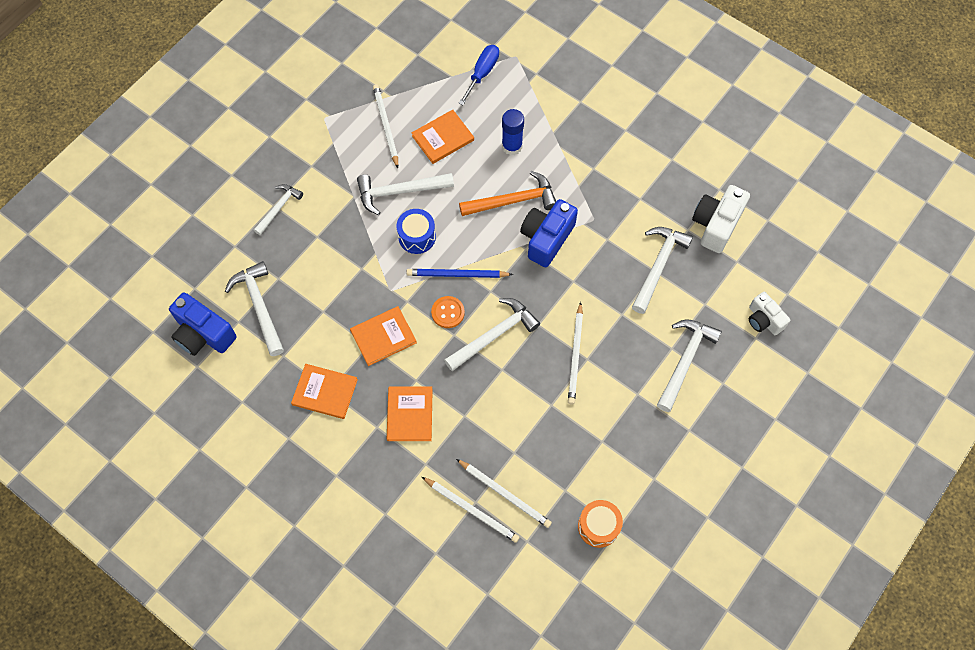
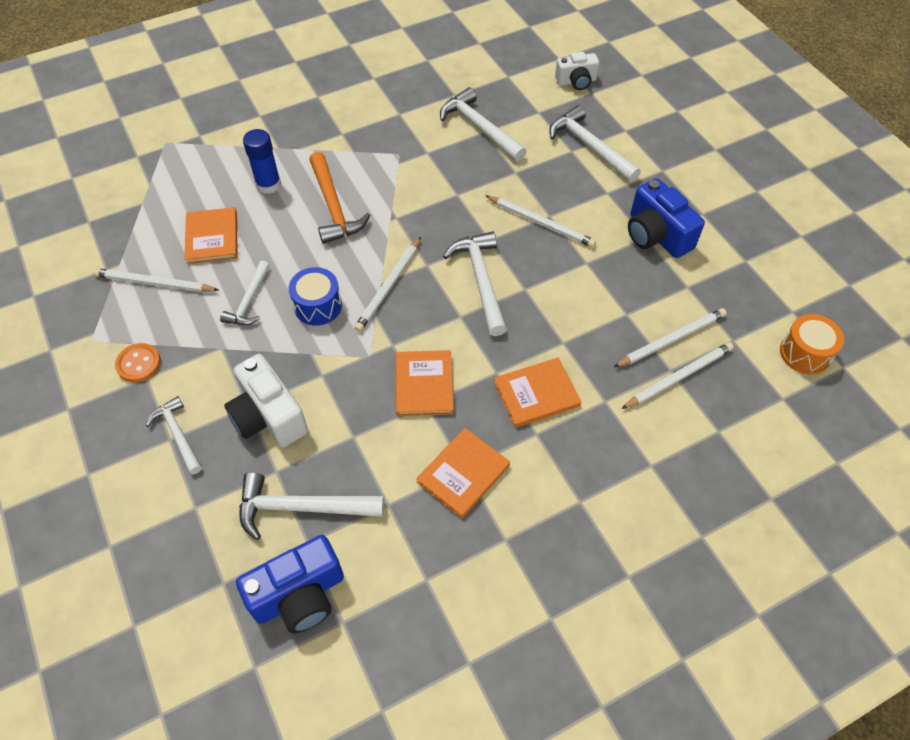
camera: 65 degrees left, 10 degrees down
(399, 192) = (249, 301): white hammer -> white hammer, size x0.64
(410, 414) = (536, 394): orange book -> orange book turned 45 degrees counterclockwise
(448, 312) = (430, 312): orange button -> orange button (138, 364)
(457, 275) = (389, 286): blue pencil -> white pencil
(482, 73) = (161, 176): blue screwdriver -> none
(513, 201) = (333, 207): orange hammer -> orange hammer turned 150 degrees clockwise
(546, 238) = (395, 197): blue camera -> blue camera (656, 235)
(598, 526) = (737, 274): orange drum -> orange drum (805, 353)
(716, 224) = (462, 75): white camera -> white camera (268, 416)

